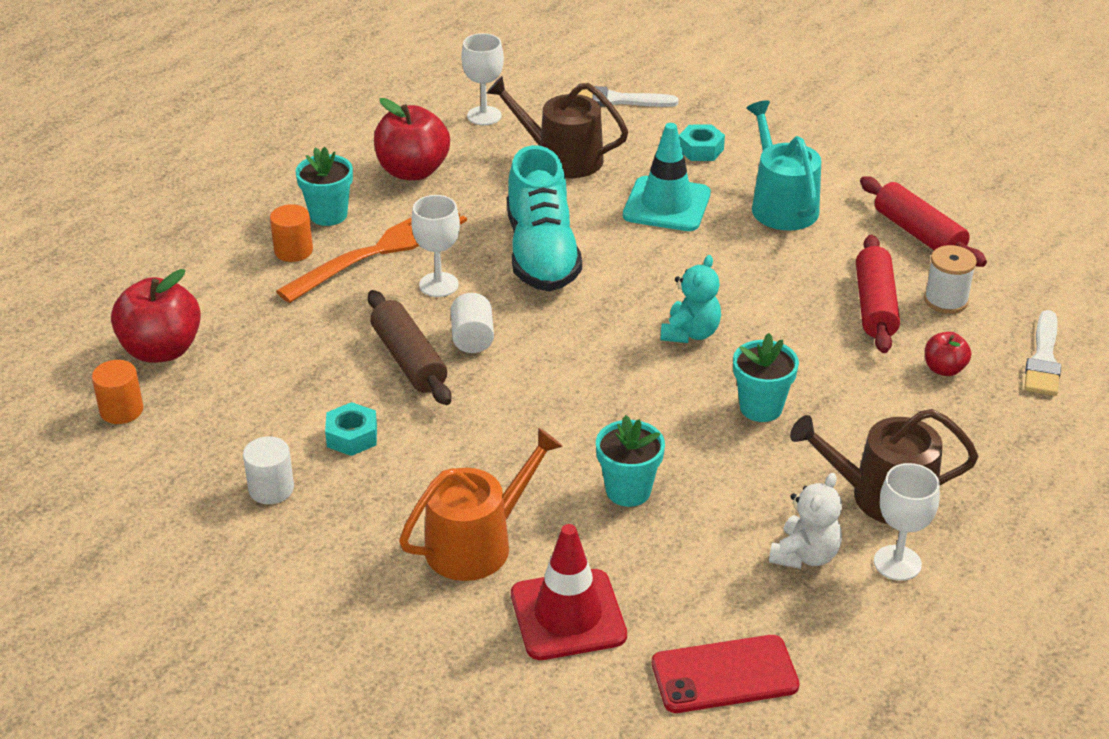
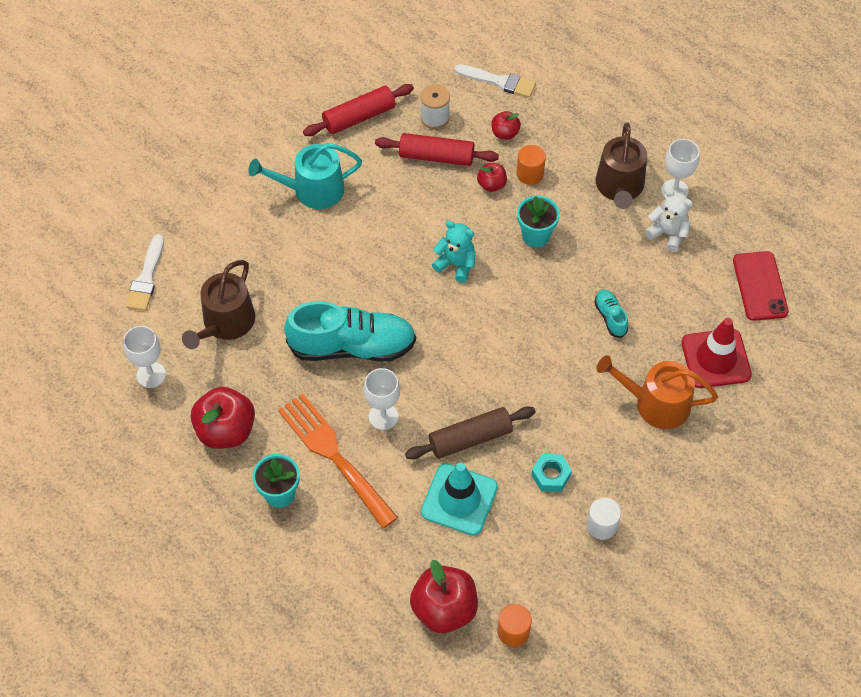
camera: 85 degrees left, 20 degrees up
(293, 251) = (326, 518): orange cylinder -> orange cylinder (530, 174)
(472, 338) = (449, 397): white cylinder -> none
(477, 543) = (655, 403): orange watering can -> orange watering can turned 45 degrees counterclockwise
(628, 490) = (610, 317): turquoise flower pot -> turquoise shoe
(666, 205) = (301, 260): turquoise traffic cone -> turquoise traffic cone (459, 499)
(700, 149) = (230, 229): turquoise nut -> none
(842, 360) = (491, 185): none -> red apple

